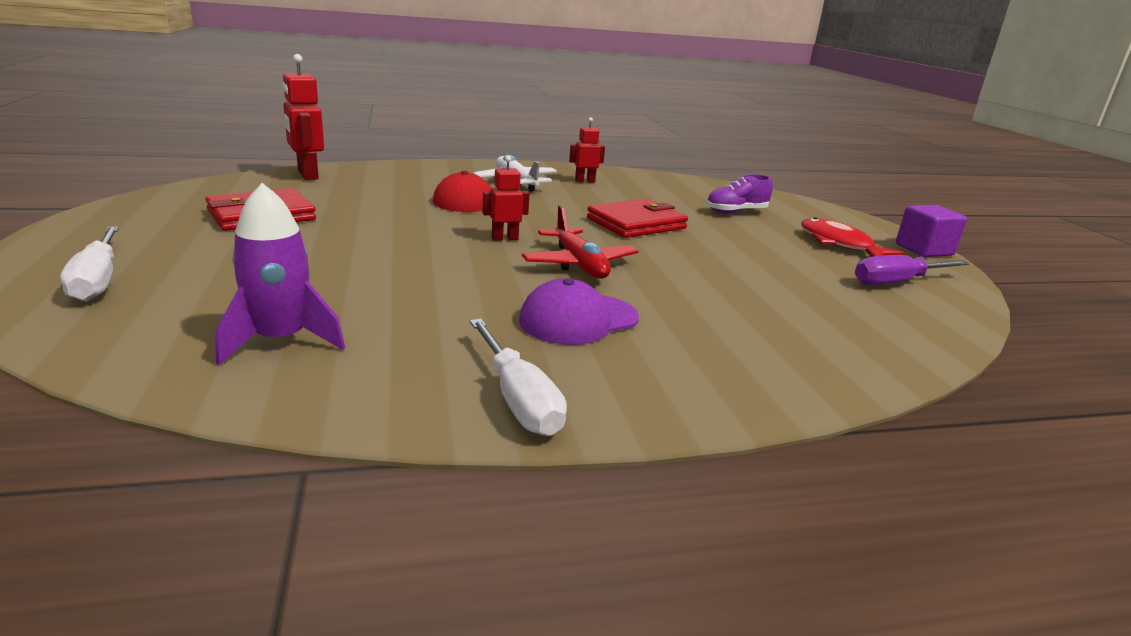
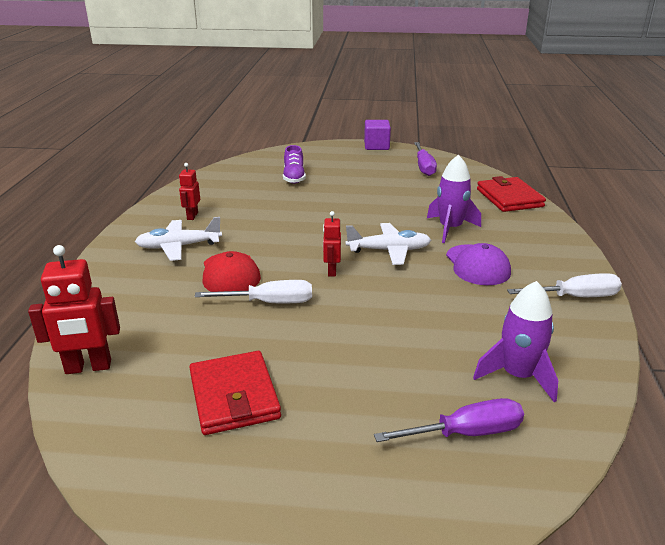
camera: 70 degrees left, 5 degrees up
(98, 280) = (406, 487): white screwdriver -> white screwdriver (269, 303)
(171, 307) = (465, 433): none -> purple screwdriver
(579, 264) = (389, 250): red plane -> white plane
(636, 223) = (310, 216): red wallet -> red wallet (509, 198)
(685, 301) = (450, 228): none -> purple rocket
(839, 244) = (364, 164): red fish -> none

